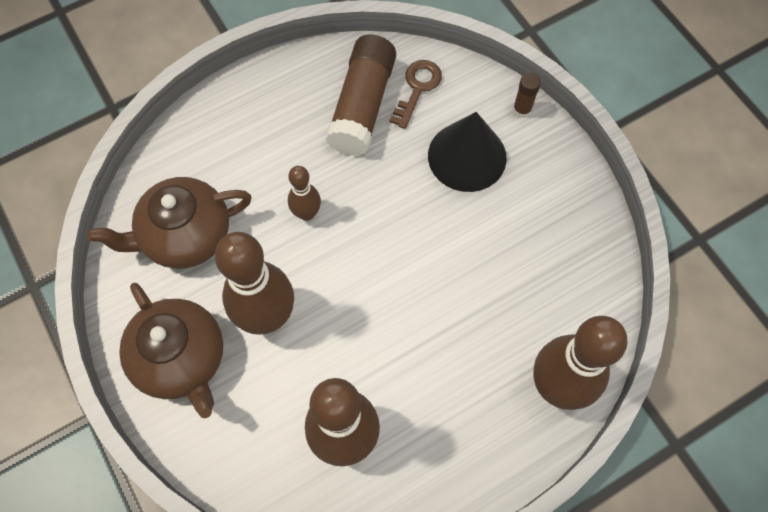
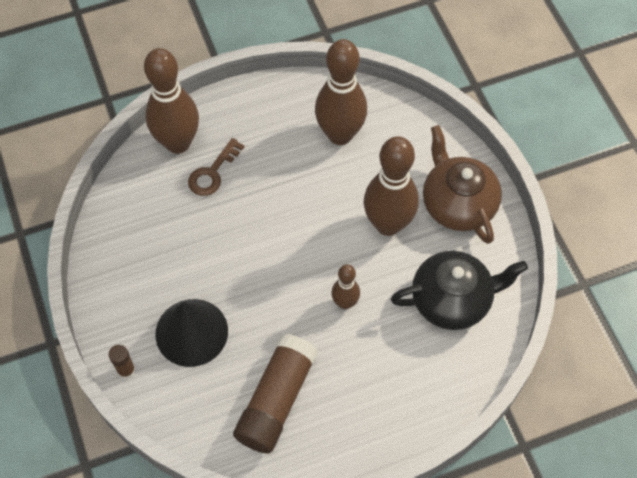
camera: 170 degrees left, 5 degrees down
(185, 236) = (452, 300): brown teapot -> black teapot
(417, 89) = (219, 409): brown key -> brown key (212, 172)

